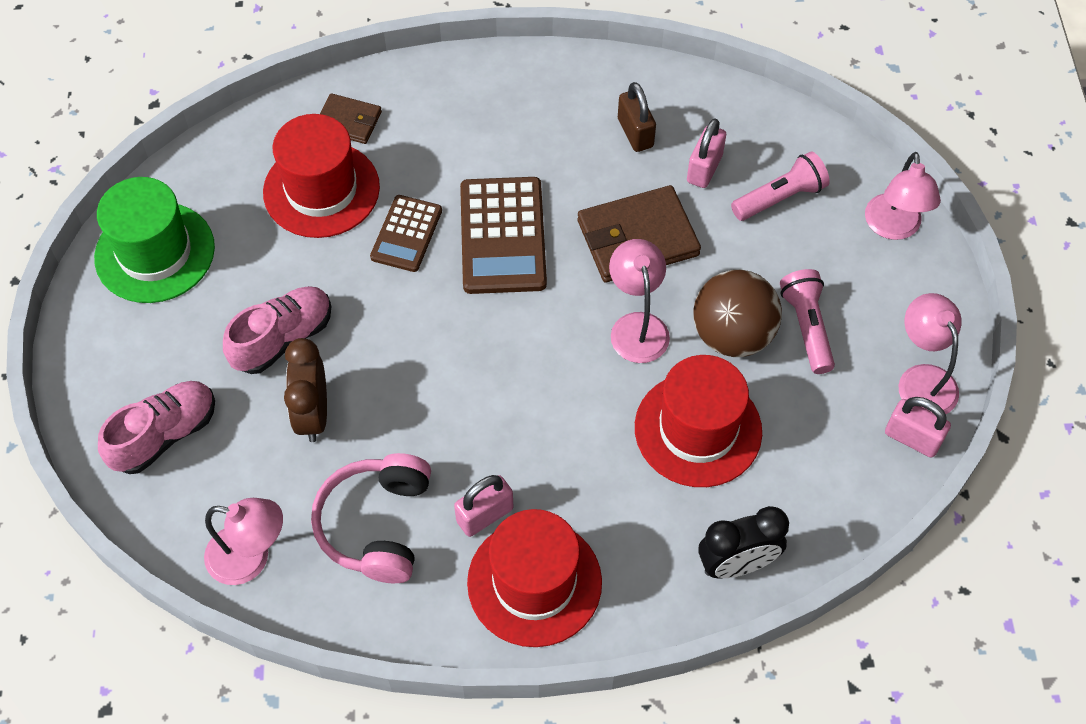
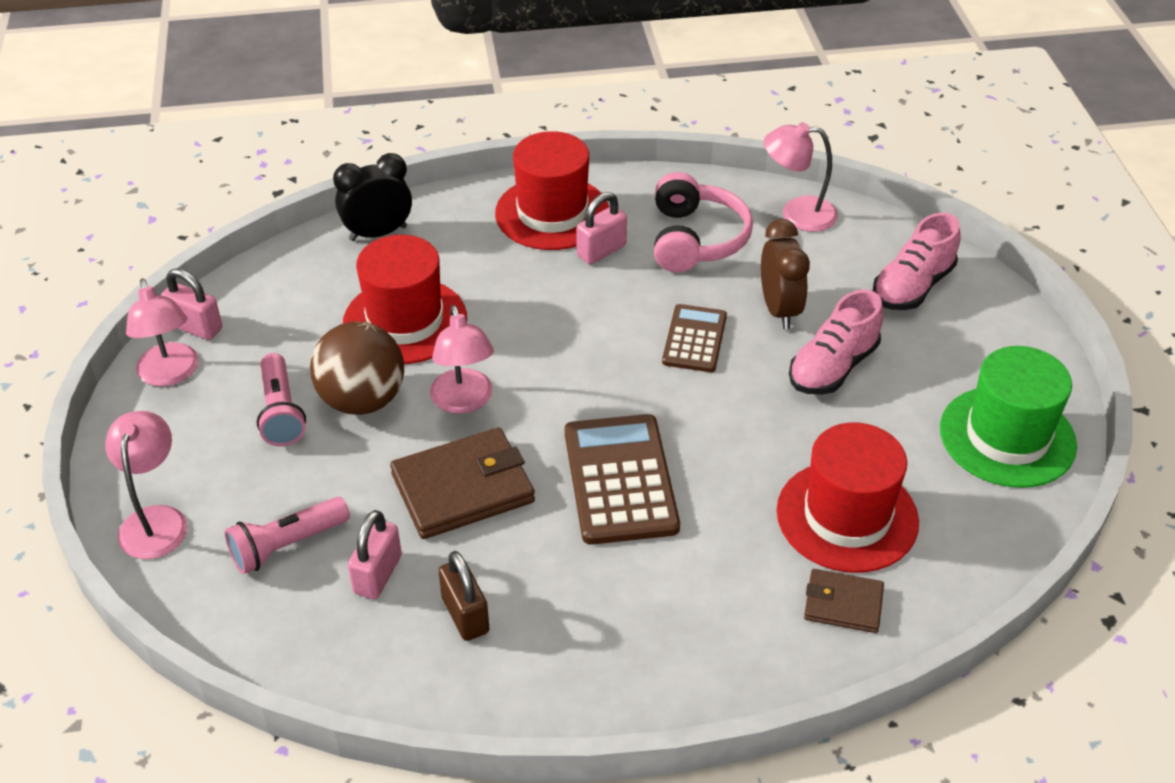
camera: 175 degrees right, 15 degrees down
(406, 234) = (731, 474): brown calculator -> brown calculator (694, 339)

